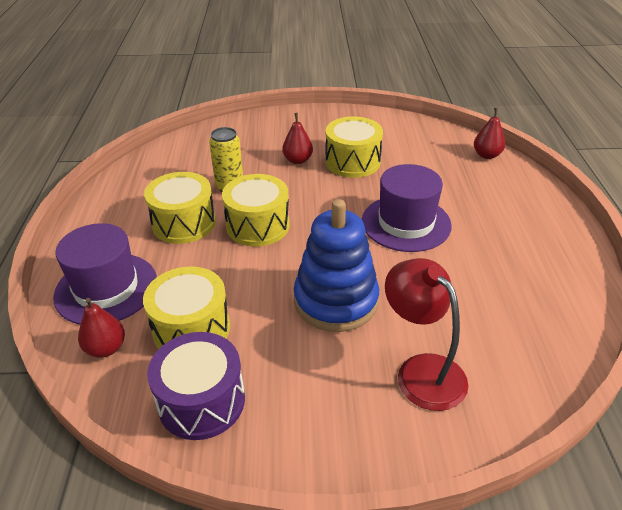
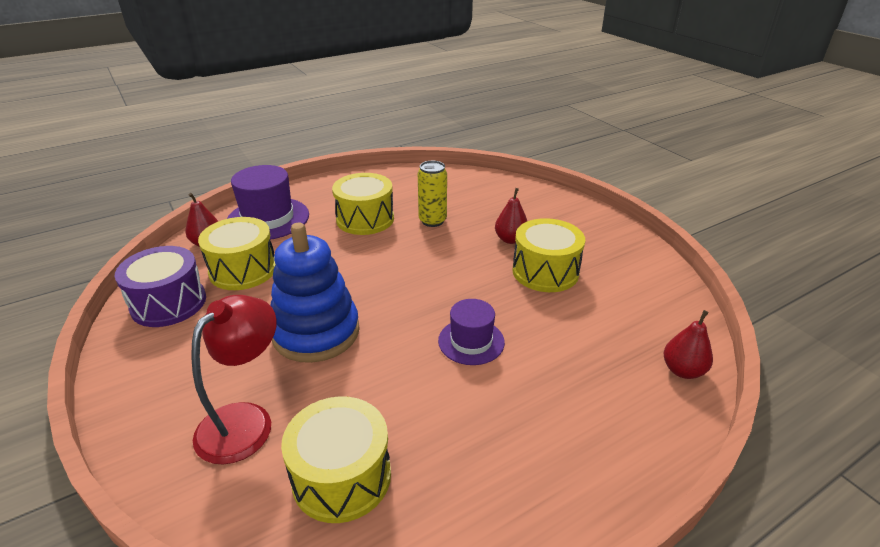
camera: 60 degrees right, 5 degrees down
(258, 225) = (390, 254): yellow drum -> yellow drum (342, 476)
(406, 223) = (471, 341): purple hat -> purple hat, size x0.61

